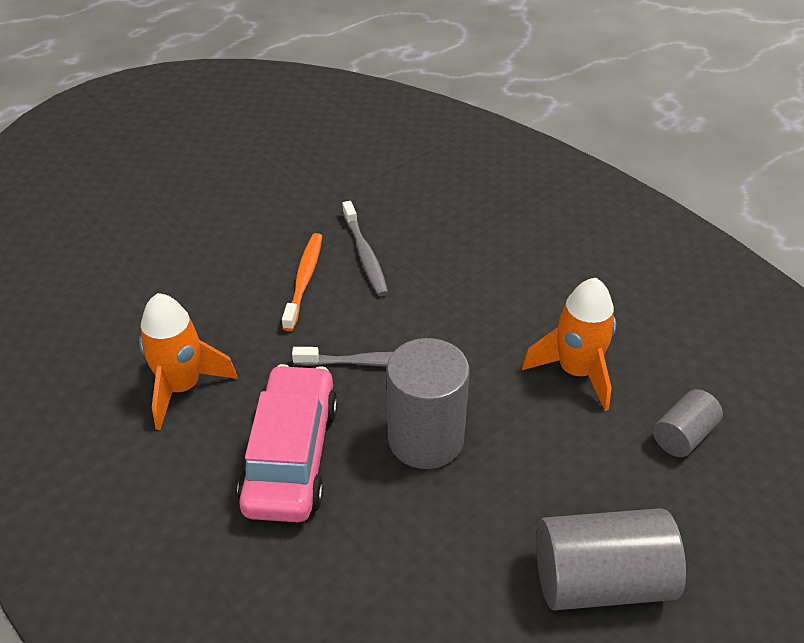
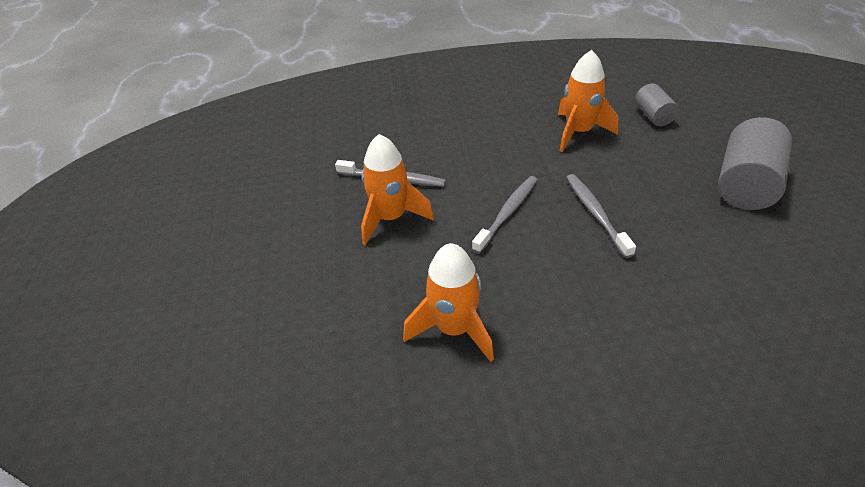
camera: 55 degrees left, 0 degrees up
(291, 456) = (571, 286): pink car -> none
(304, 280) = (391, 218): orange toothbrush -> orange rocket
(425, 439) = (596, 213): grey cylinder -> grey toothbrush

